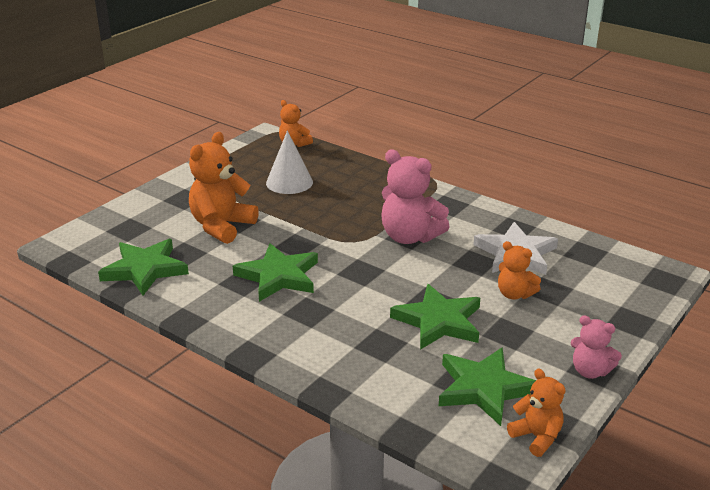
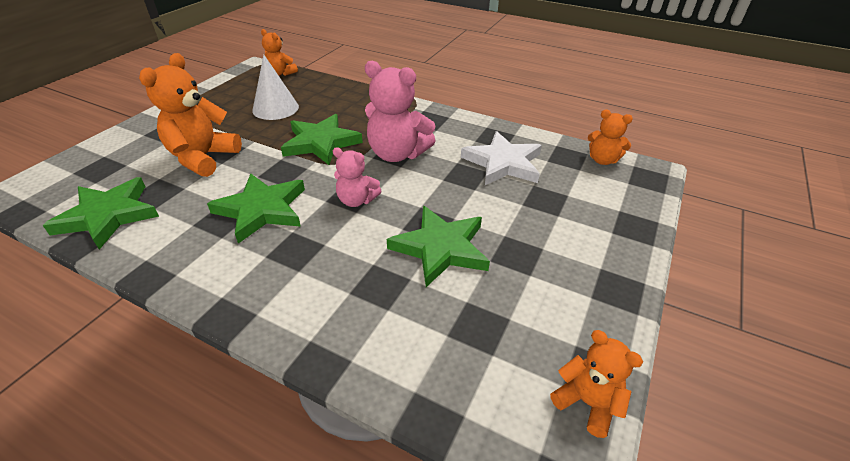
camera: 10 degrees left, 10 degrees up
(484, 388) = (508, 334): green star -> green star (321, 143)
(514, 294) = (512, 207): orange teddy bear -> orange teddy bear (602, 160)
(590, 371) = (617, 295): pink teddy bear -> pink teddy bear (356, 200)

